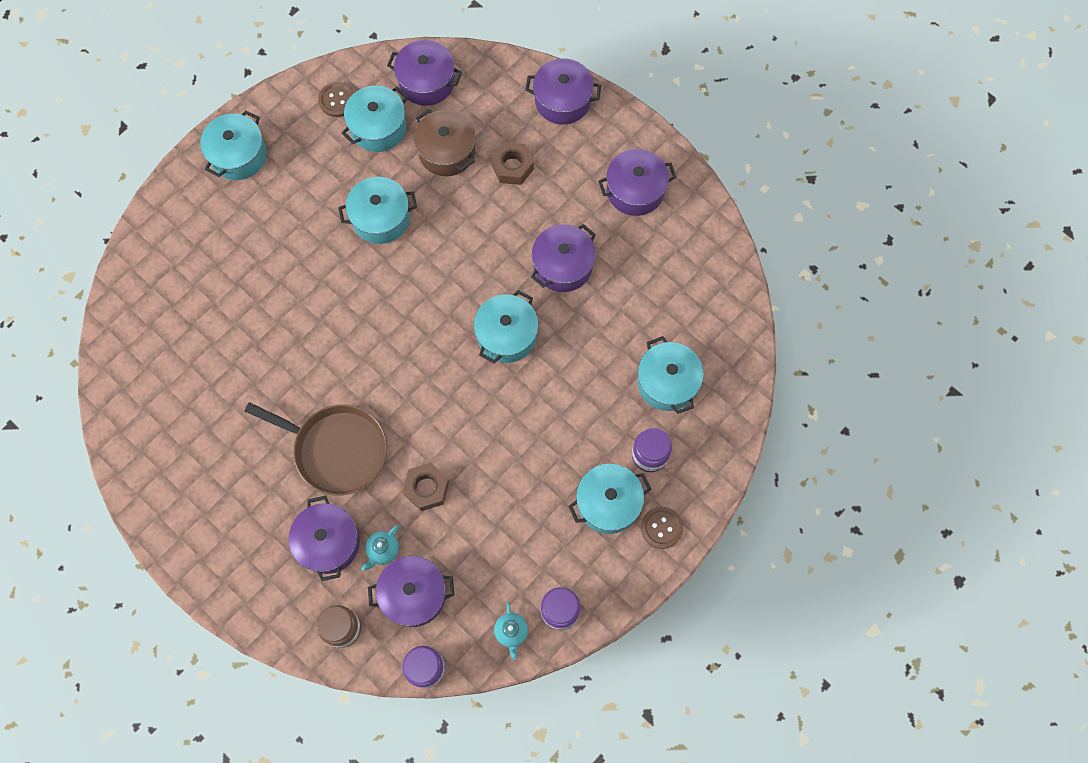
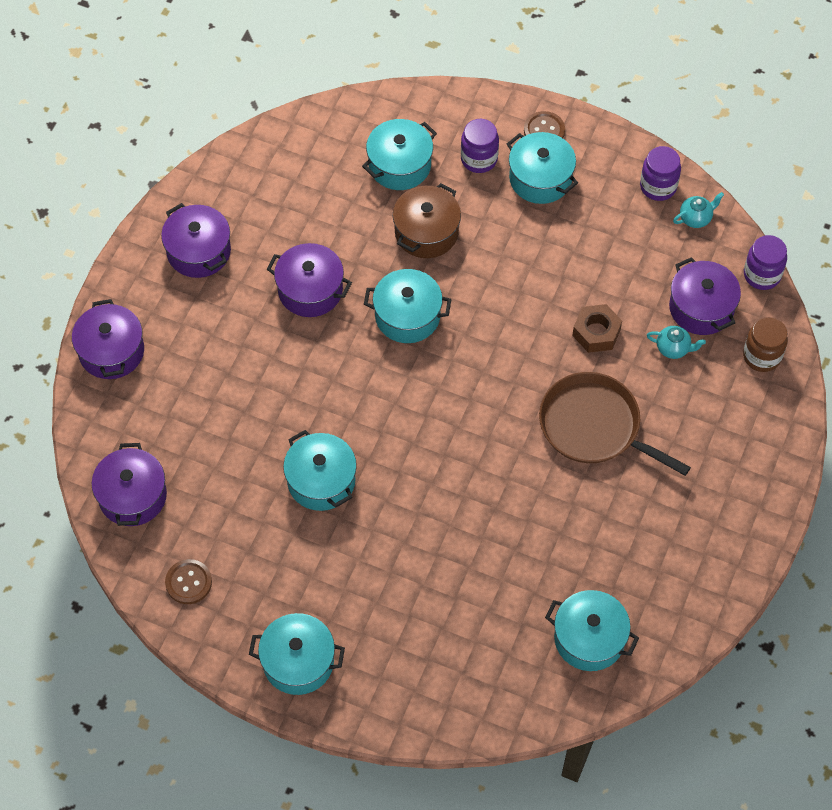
camera: 110 degrees left, 10 degrees down
(328, 542) = (688, 398): purple pot -> none
(336, 450) = (594, 426): brown pan -> brown pan turned 60 degrees counterclockwise
(378, 127) = (209, 525): turquoise pot -> turquoise pot (589, 638)
(447, 152) = (215, 444): brown pot -> brown pot (426, 232)
(512, 167) = (212, 373): brown nut -> none

